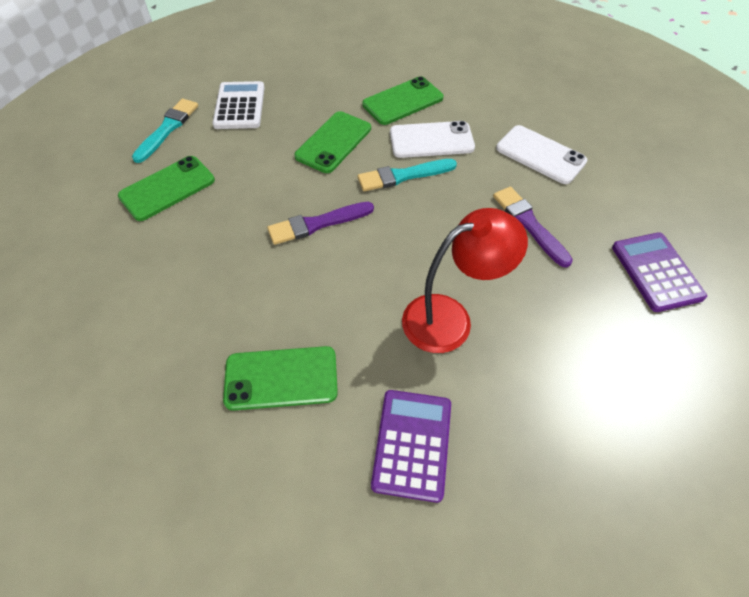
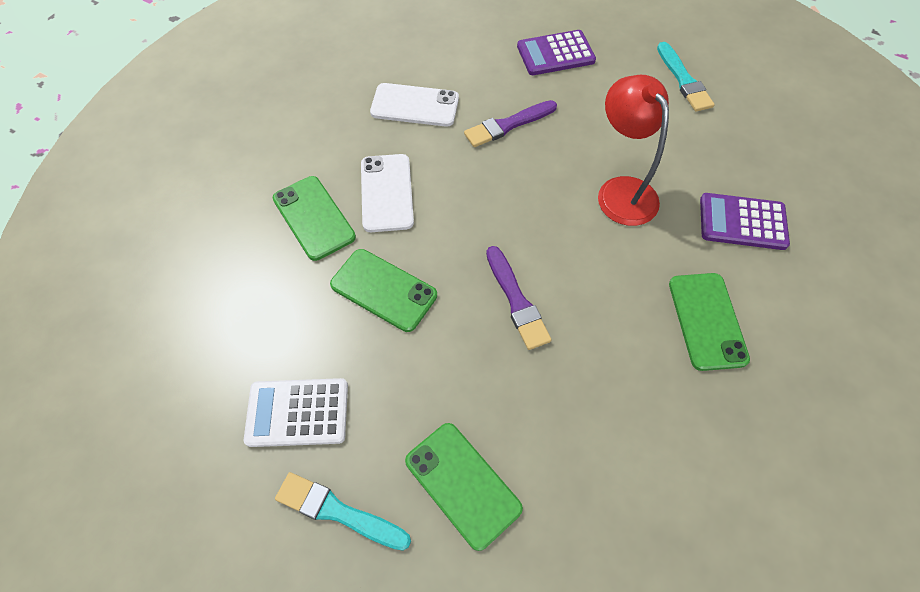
camera: 90 degrees left, 5 degrees up
(403, 176) = (443, 220): turquoise brush -> turquoise brush (683, 80)
(540, 155) = (415, 105): white phone -> white phone turned 60 degrees clockwise

